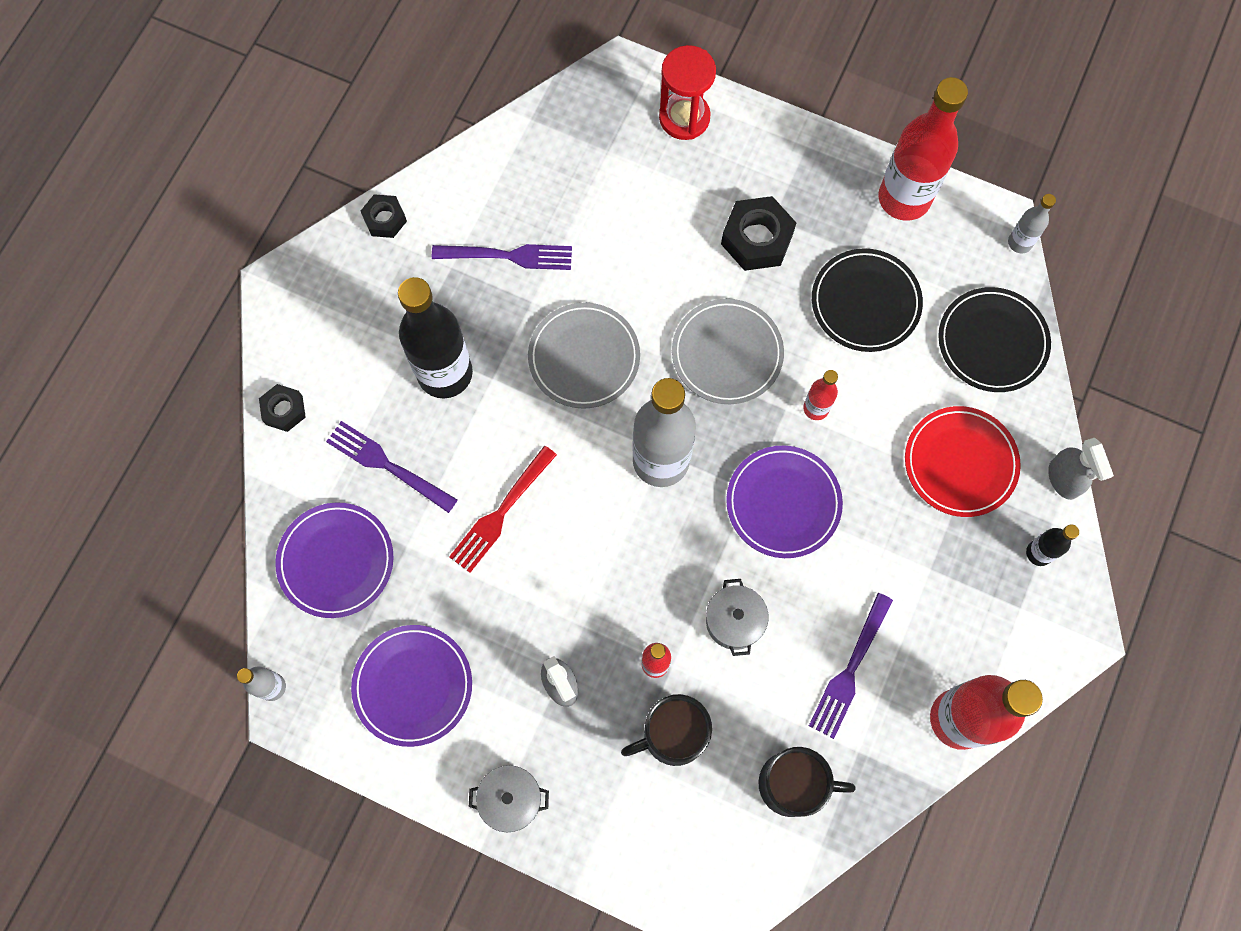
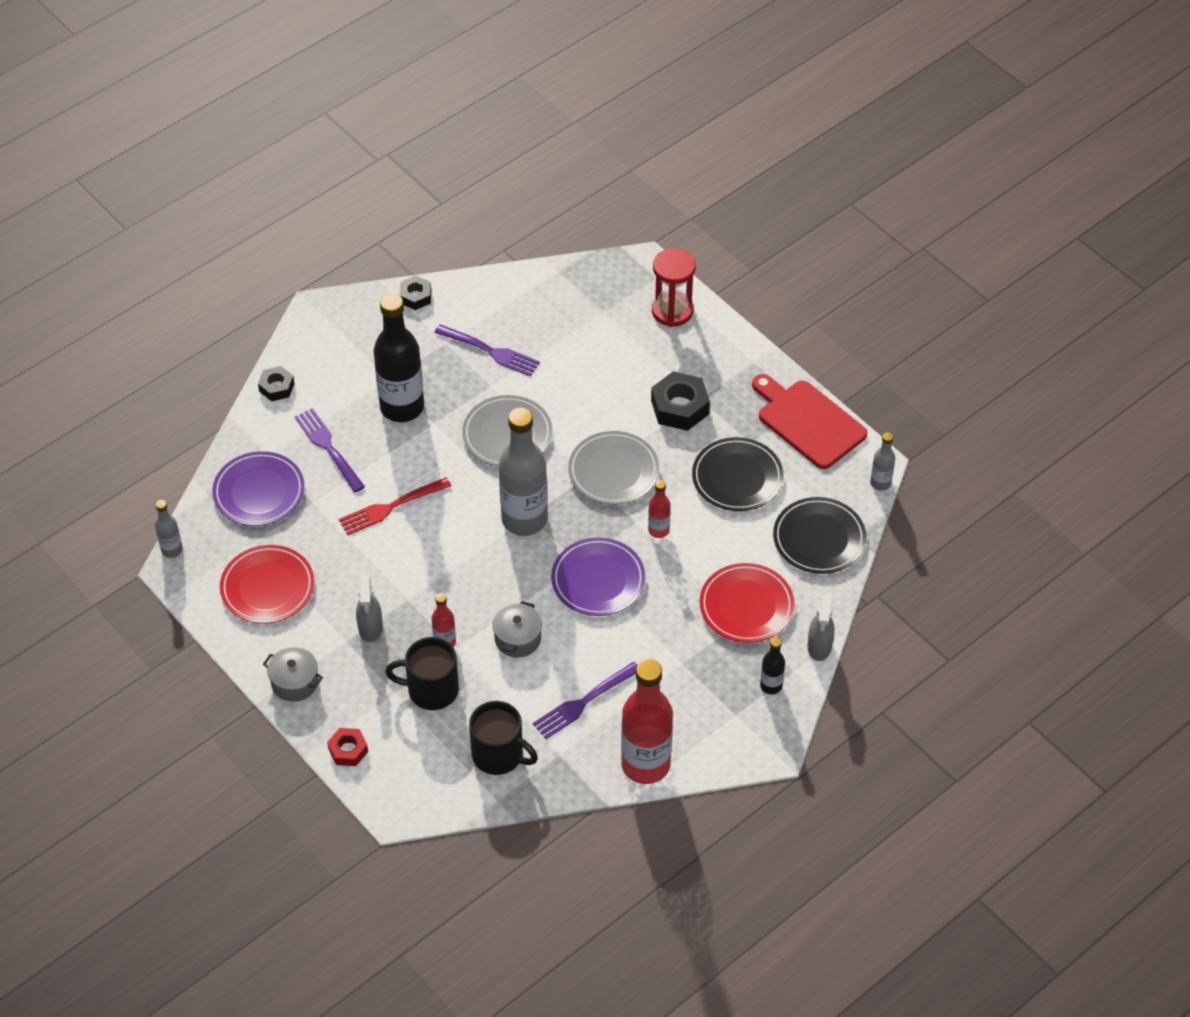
camera: 25 degrees right, 20 degrees down
(413, 686) = (267, 587): purple plate -> red plate
(619, 861) = (348, 750): none -> red nut
(904, 198) = (808, 422): red bottle -> red cutting board

